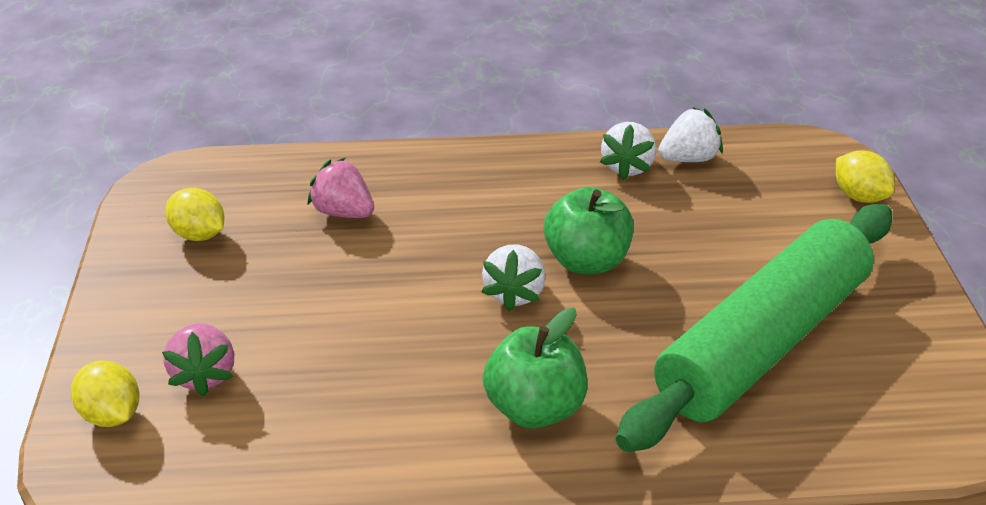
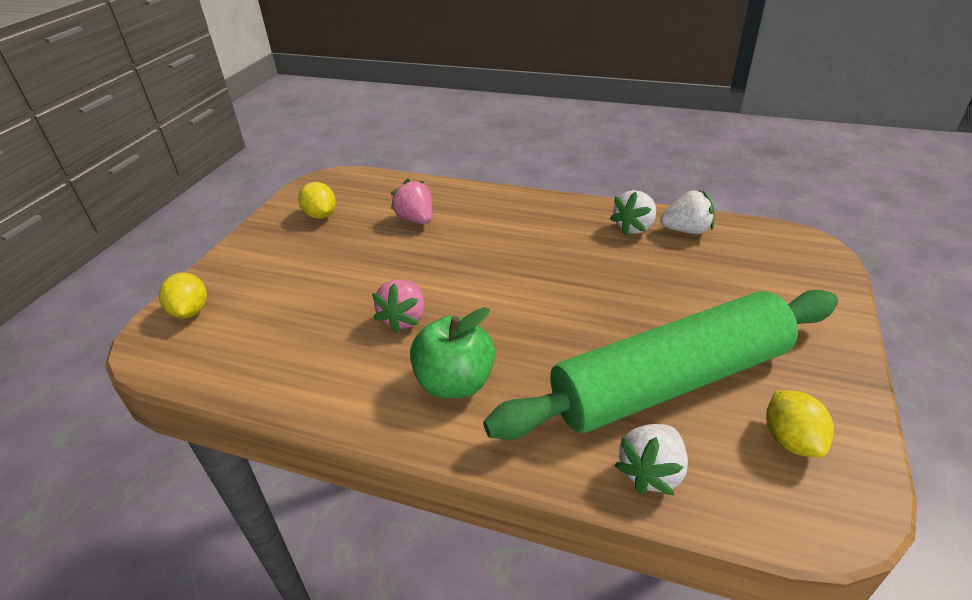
camera: 25 degrees right, 0 degrees up
(205, 375) = (260, 301): pink strawberry -> pink strawberry (404, 319)
(514, 293) = (494, 297): white strawberry -> white strawberry (651, 472)
(586, 261) = (562, 286): green apple -> none
(859, 196) = (822, 286): yellow lemon -> yellow lemon (791, 440)

